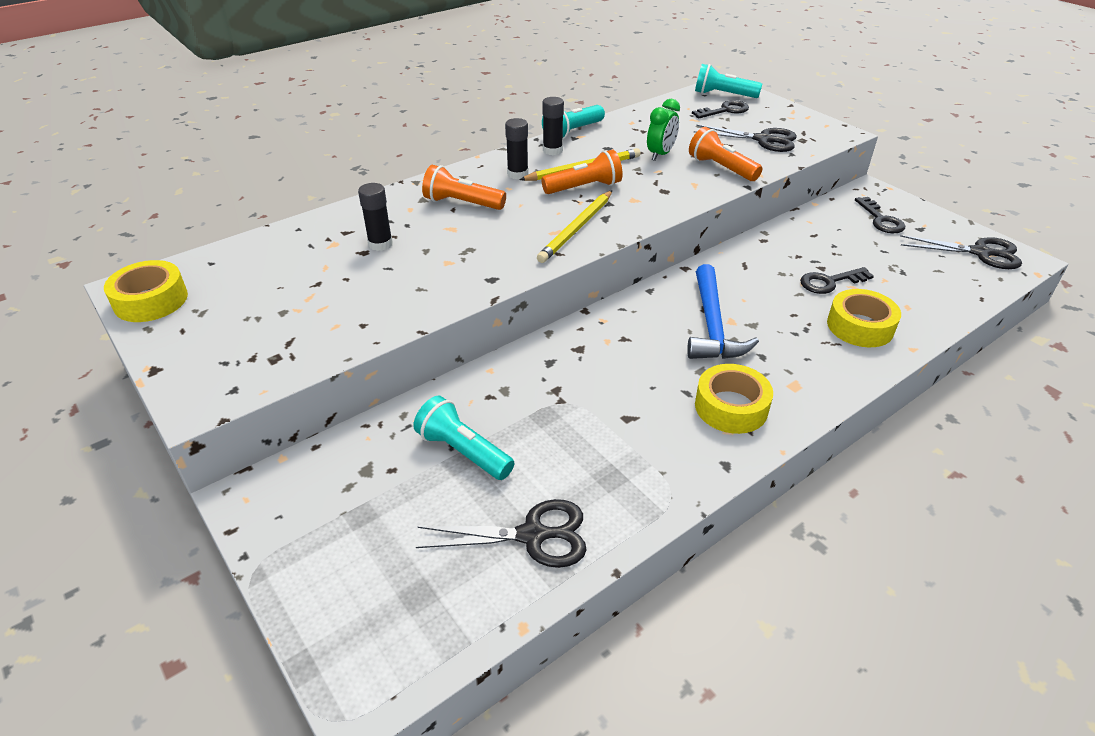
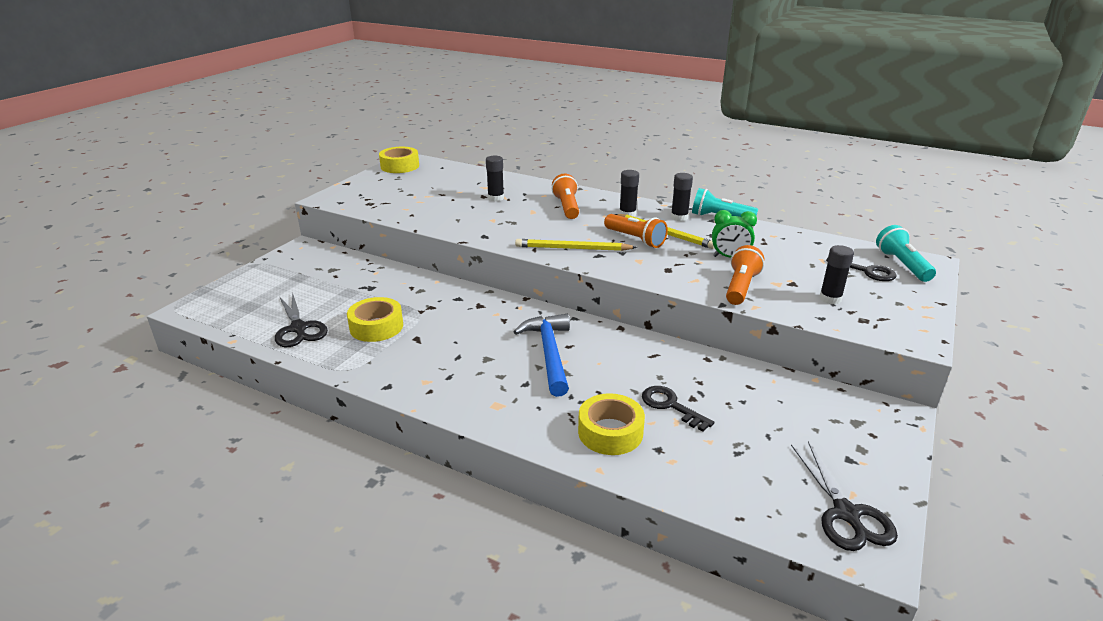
camera: 65 degrees right, 10 degrees down
(463, 451) = (358, 291): turquoise flashlight -> none
(712, 325) = (549, 353): blue hammer -> blue hammer turned 105 degrees clockwise
(731, 407) = (452, 378): yellow tape -> yellow tape (376, 327)
(762, 140) = (830, 298): black scissors -> black glue stick
(881, 219) = (835, 427): black key -> none

